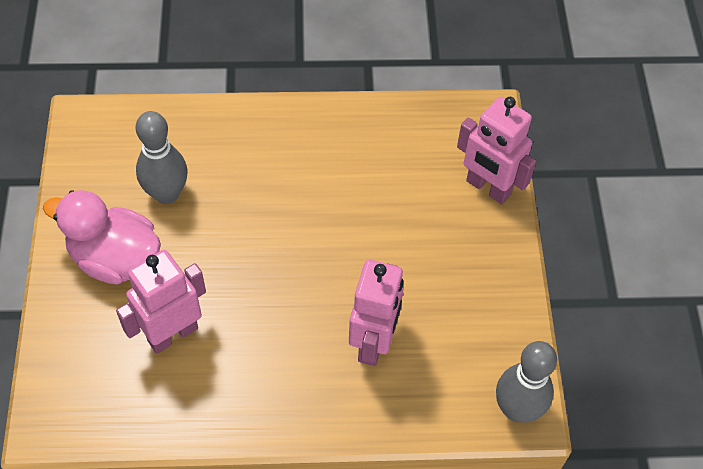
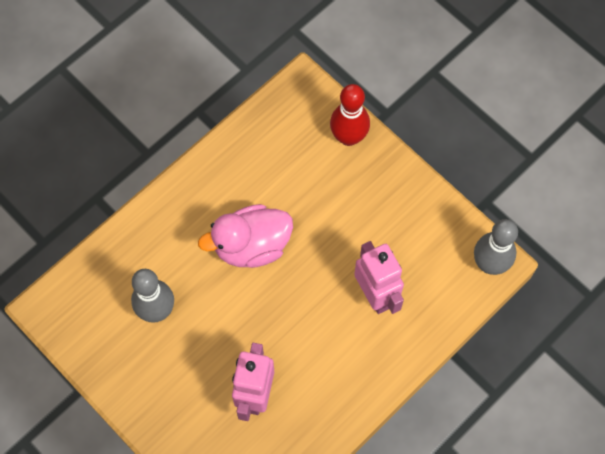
camera: 40 degrees left, 10 degrees up
(115, 259) = (170, 380): pink duck -> pink duck (251, 246)
(488, 188) = (348, 137): pink robot -> red bowling pin

